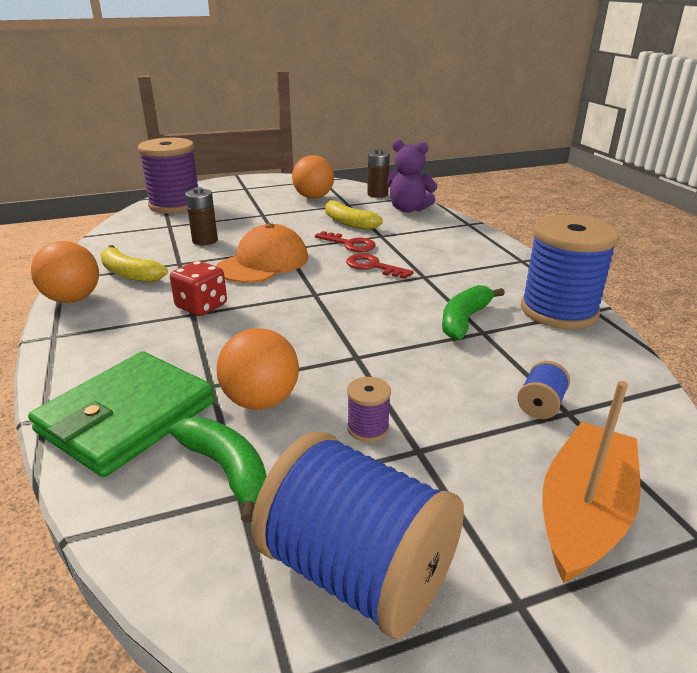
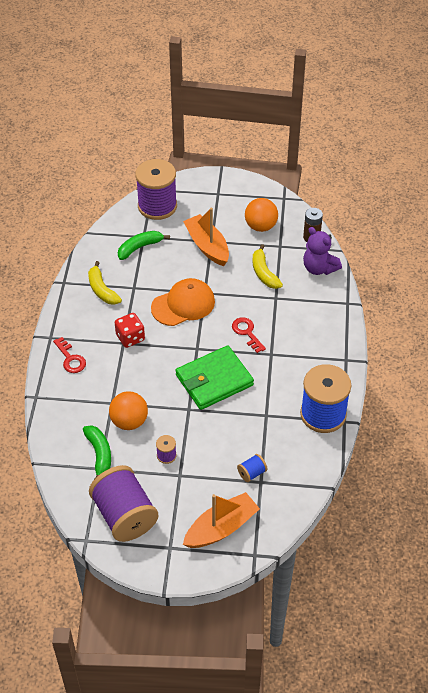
camera: 25 degrees right, 20 degrees up
(73, 299) = (66, 306): orange ball -> none
(127, 417) = (70, 409): green wallet -> green wallet (214, 380)
(205, 241) = (159, 265): brown battery -> none
(260, 218) = (207, 246): none -> orange boat
(349, 244) = (248, 301): red key -> red key (70, 359)
(358, 572) = (124, 515): blue spool -> purple spool
(464, 320) = (263, 402): green banana -> green banana (139, 248)

